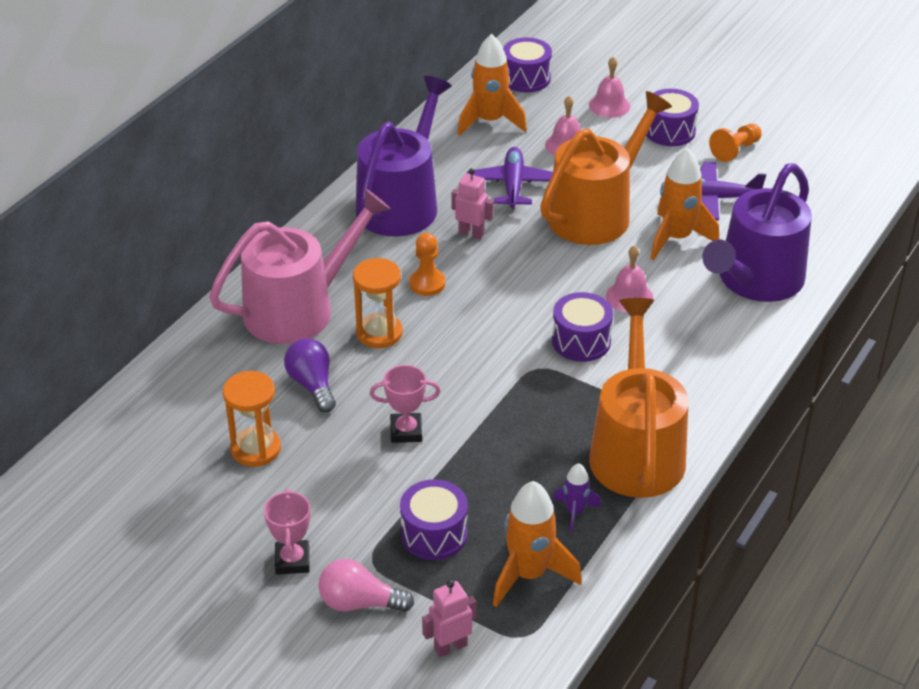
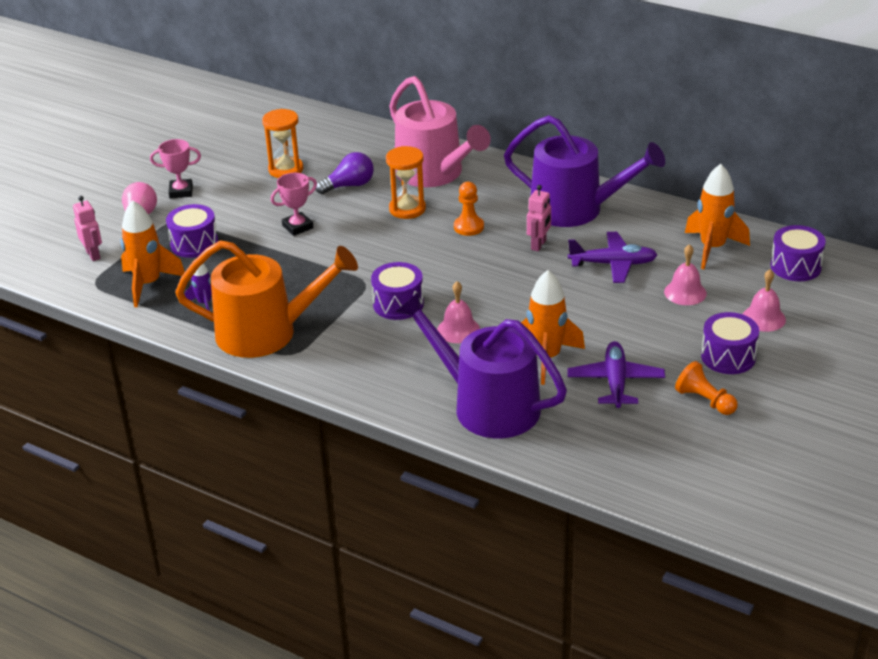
camera: 90 degrees right, 5 degrees down
(406, 431) = (297, 227): pink trophy -> pink trophy turned 60 degrees clockwise
(596, 213) = (579, 311): orange watering can -> none

